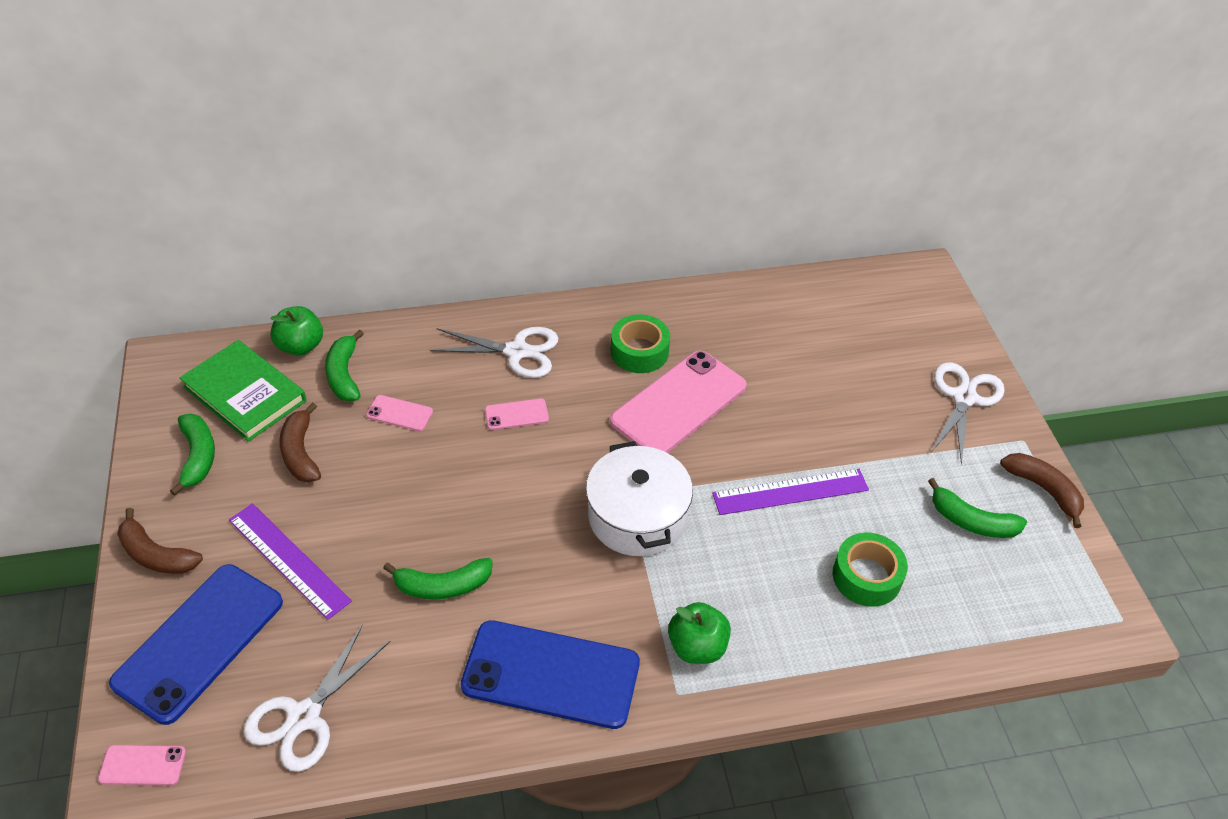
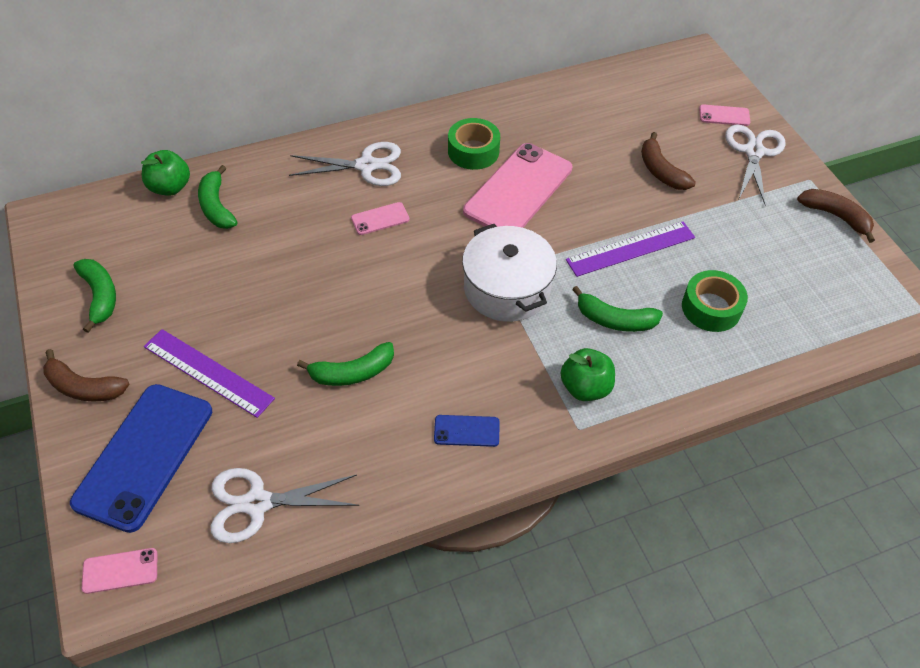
camera: 10 degrees left, 5 degrees up
(245, 394) = (129, 236): green book -> none
(300, 453) = (194, 279): brown banana -> brown banana (661, 171)
(304, 716) = (257, 503): white scissors -> white scissors turned 60 degrees clockwise
(399, 413) = (275, 232): pink phone -> pink phone (724, 115)
(551, 674) = (466, 431): blue phone -> blue phone, size x0.44
(971, 521) = (784, 250): green banana -> green banana (615, 320)

